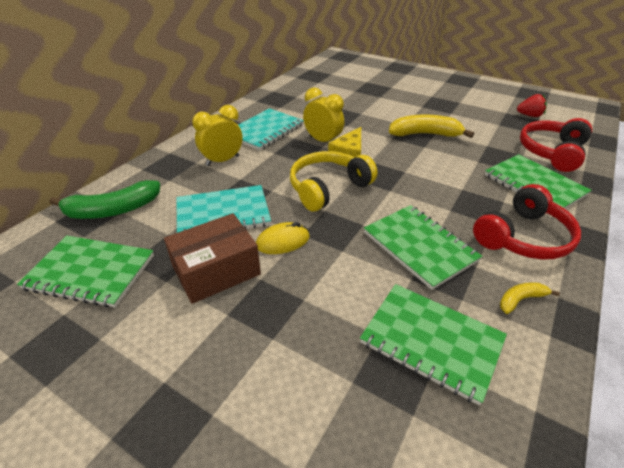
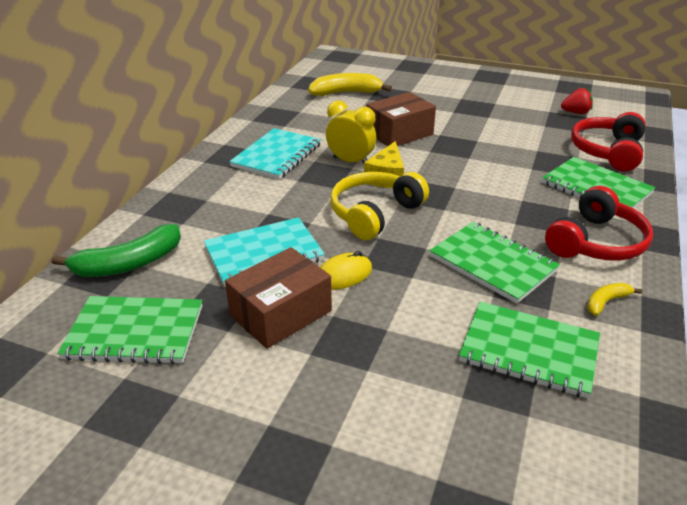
camera: 10 degrees left, 5 degrees down
(222, 161) = (239, 195): yellow clock -> none
(371, 121) = (399, 133): none -> brown box
(425, 134) = (465, 144): yellow banana -> yellow banana (346, 93)

